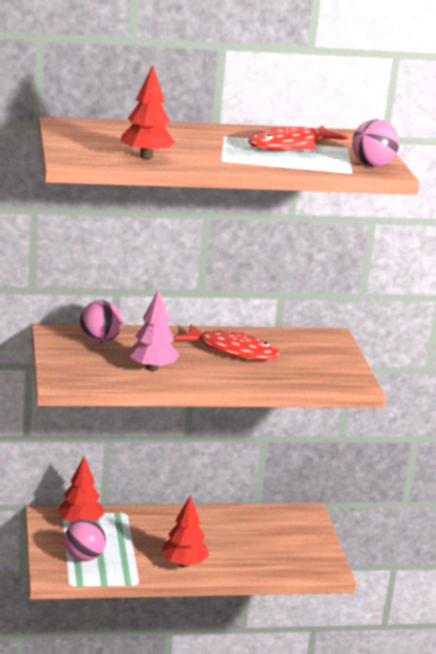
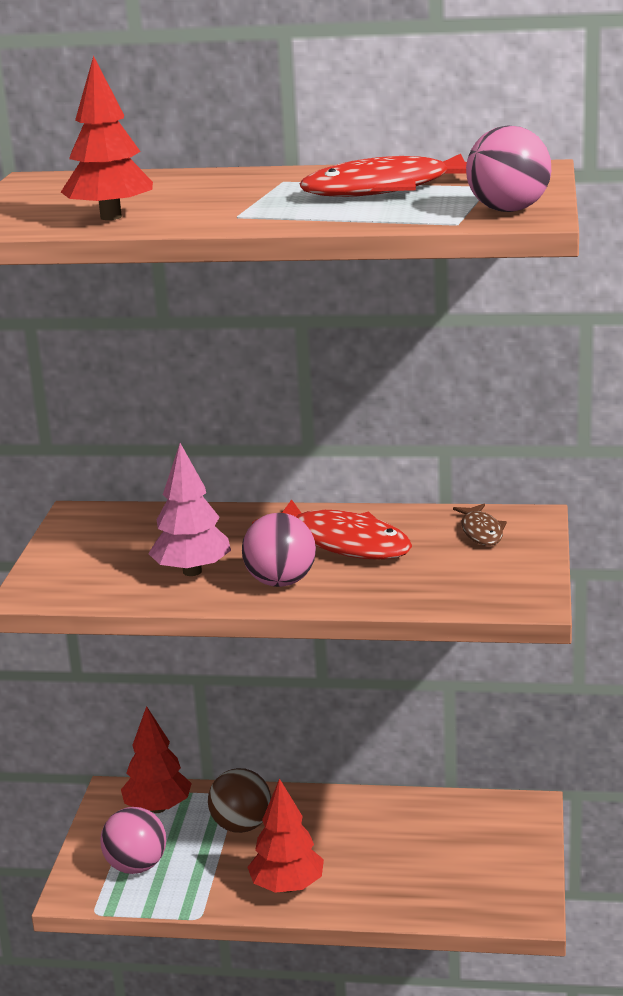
camera: 20 degrees right, 0 degrees up
(100, 340) = (139, 527): pink ball -> pink ball (281, 582)
(139, 531) = (241, 826): none -> brown ball
(309, 344) = (481, 532): none -> brown fish

